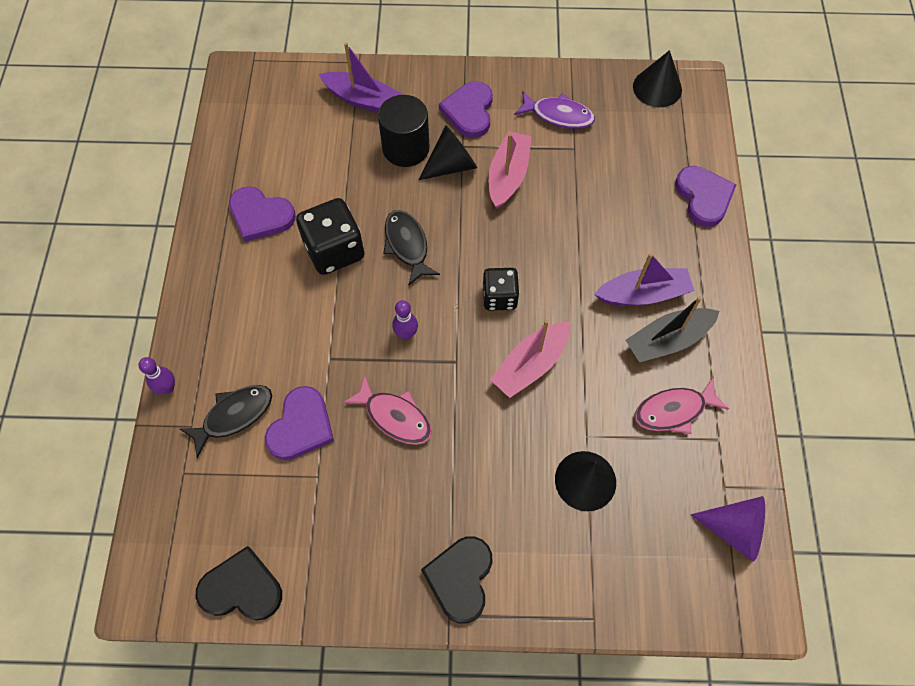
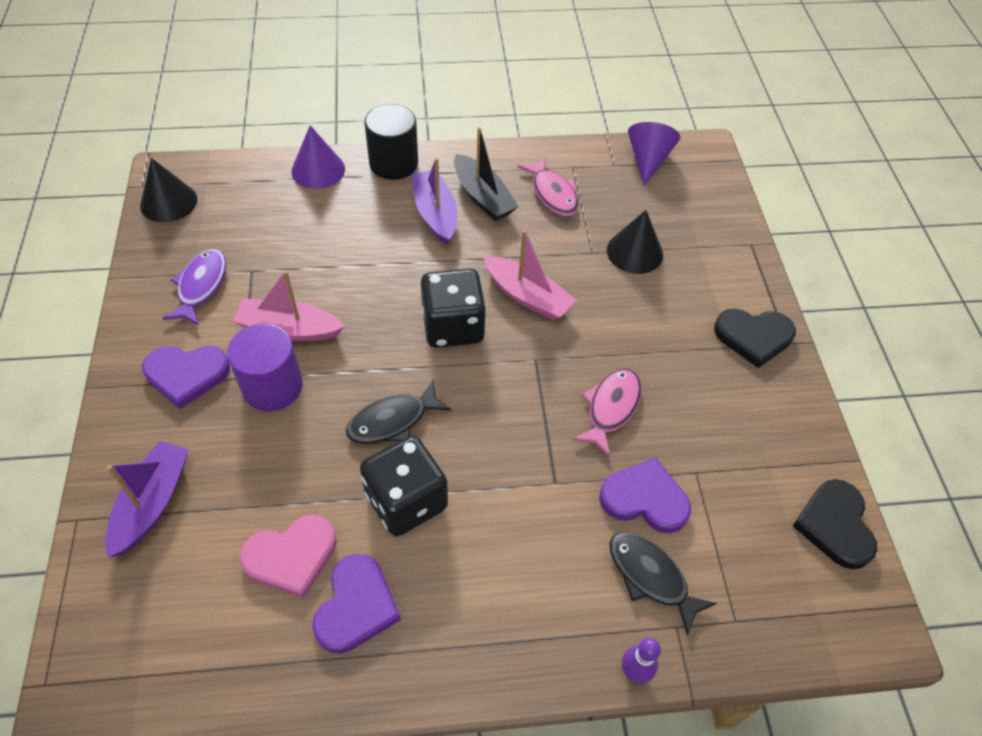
camera: 100 degrees left, 10 degrees down
(305, 178) = (291, 557): none -> pink heart
(405, 148) = (242, 439): black cylinder -> black cylinder (393, 163)
(406, 334) = (511, 408): purple bowling pin -> none
(451, 165) = (272, 386): black cone -> purple cylinder
(499, 297) = (453, 326): black dice -> black dice, size x1.57
(703, 197) = (318, 170): purple heart -> purple cone

